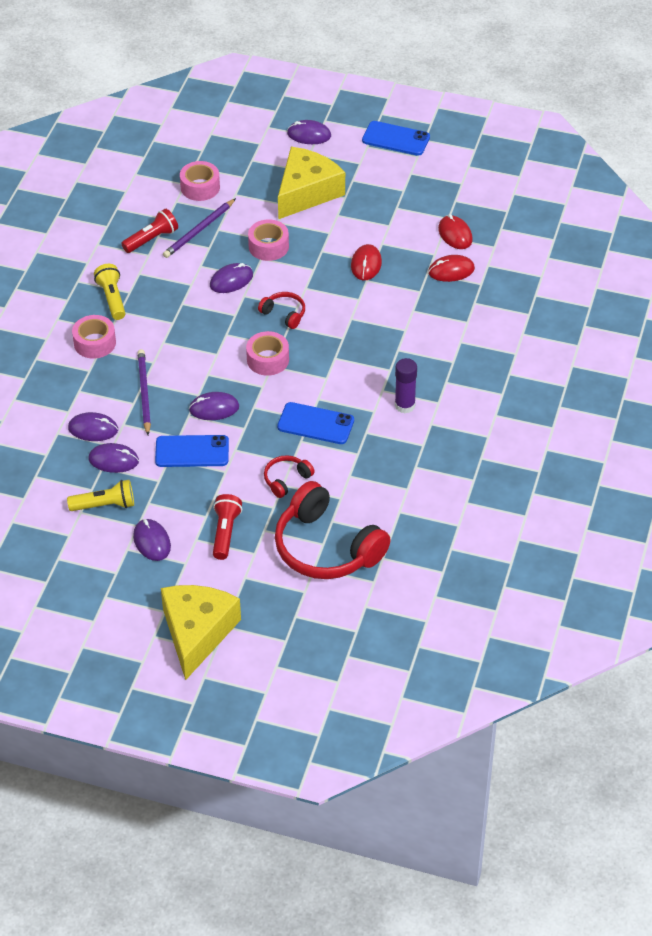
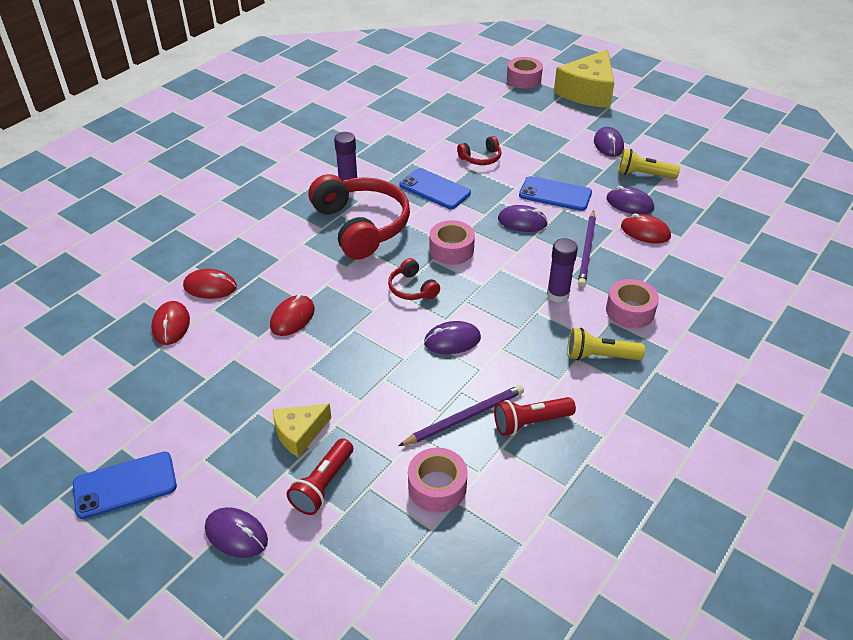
camera: 160 degrees left, 5 degrees down
(93, 429) = (645, 232): purple mouse -> red mouse
(112, 298) = (600, 356): yellow flashlight -> yellow flashlight turned 90 degrees clockwise
(159, 341) = (558, 294): none -> purple glue stick
(225, 532) = (546, 137): red flashlight -> red flashlight (323, 485)
(268, 246) = (389, 370): pink tape -> pink tape (523, 79)
(307, 192) = (299, 433): yellow cheese -> yellow cheese, size x0.54
(326, 548) = (471, 114): red headphones -> red headphones (361, 226)
(396, 139) = (125, 485): blue phone -> blue phone turned 60 degrees counterclockwise

